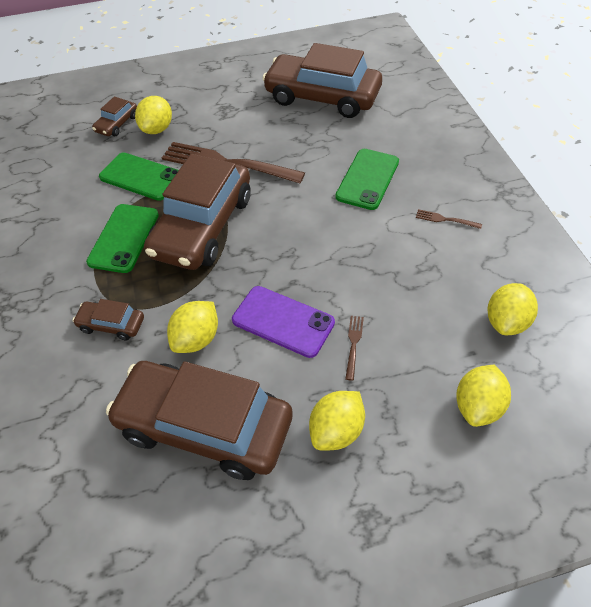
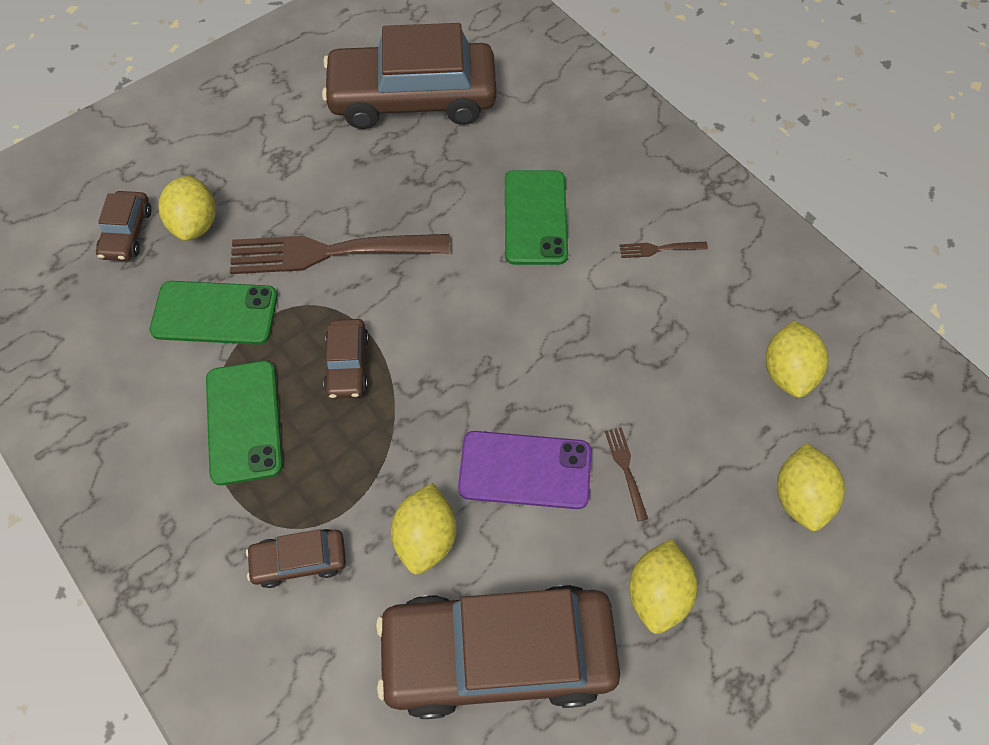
camera: 25 degrees left, 10 degrees up
(203, 226) = (348, 364): brown car -> brown car, size x0.44

